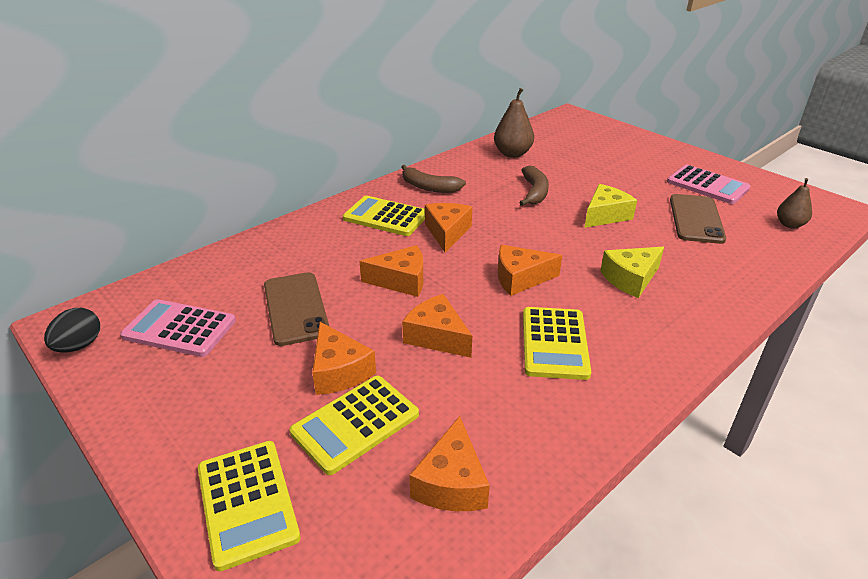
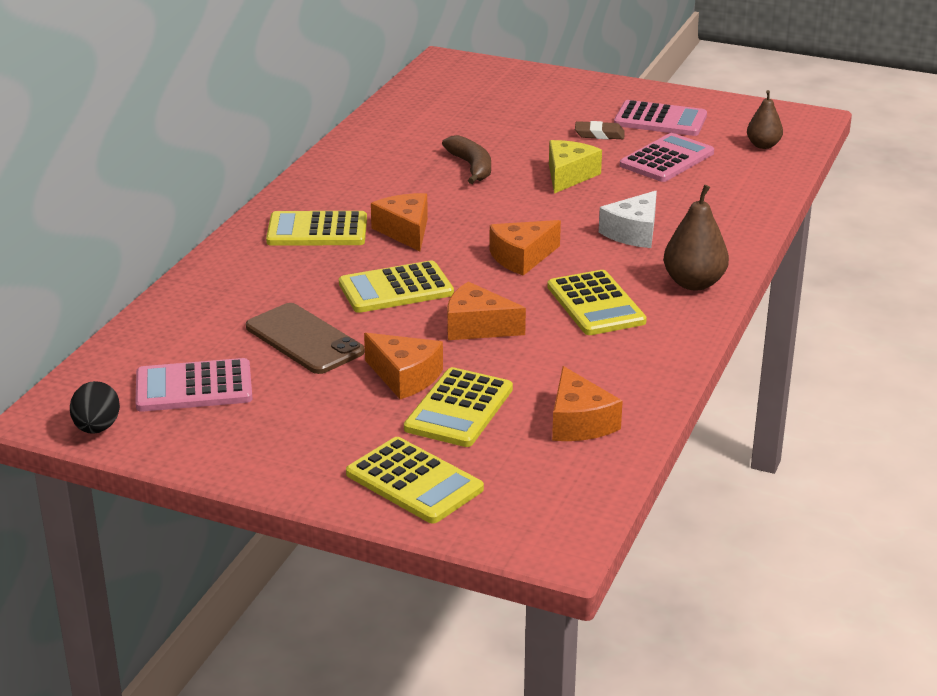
camera: 25 degrees left, 5 degrees down
(401, 281) = (396, 289): orange cheese -> yellow calculator
(429, 187) = (340, 187): brown banana -> none
(512, 154) = (410, 126): brown pear -> brown pear (694, 283)
(630, 279) = (633, 233): yellow cheese -> white cheese
(650, 187) = (599, 134): none -> brown eraser
(696, 219) = (667, 159): brown phone -> pink calculator

